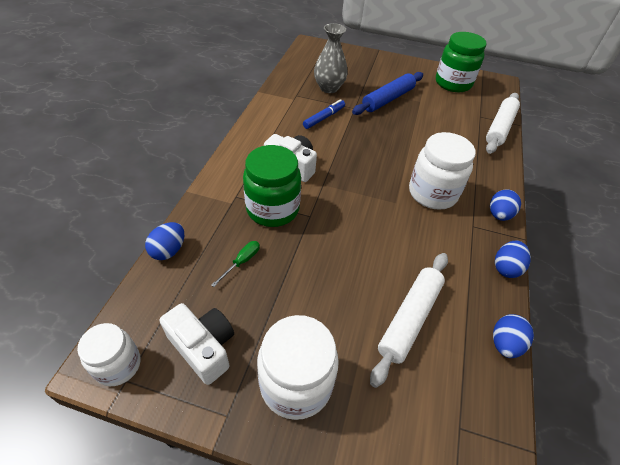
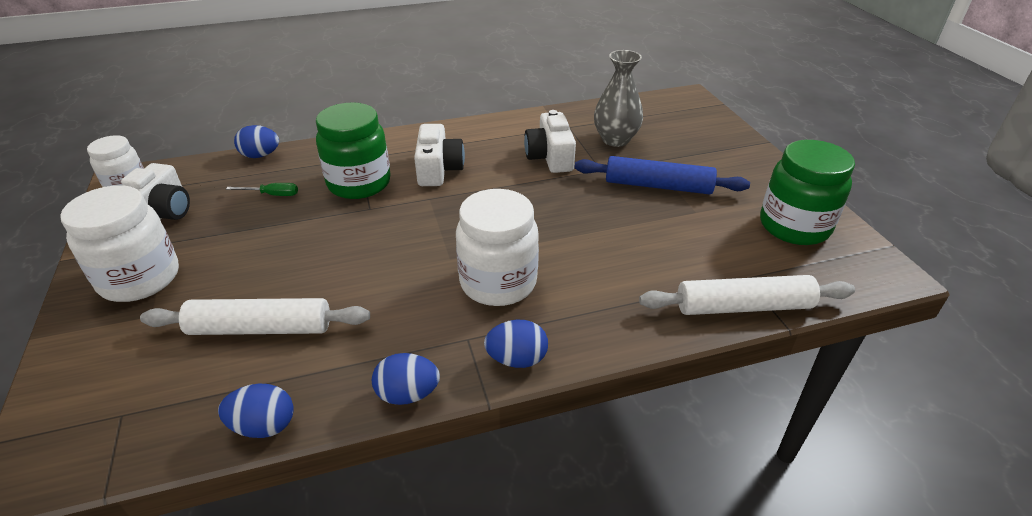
camera: 60 degrees right, 10 degrees down
(324, 118) = (550, 157): blue marker -> white camera

